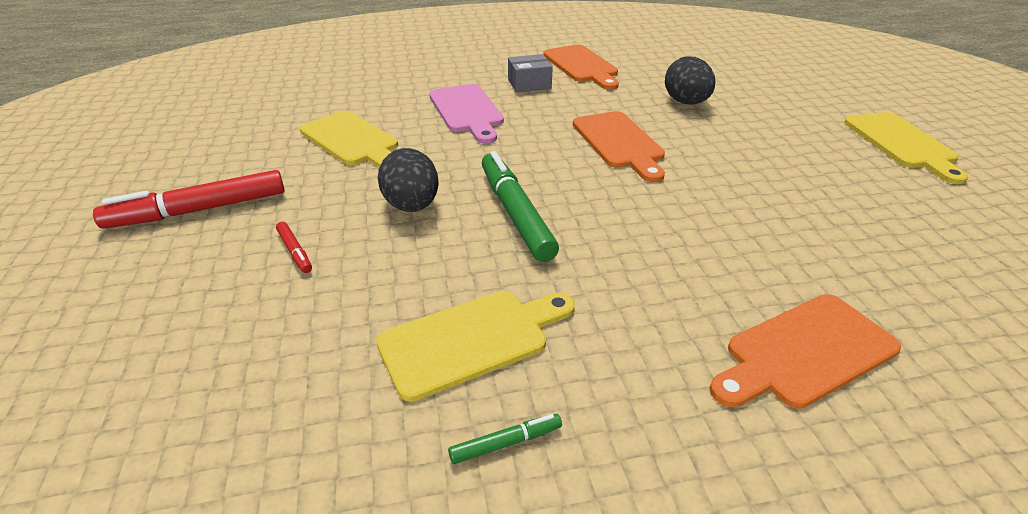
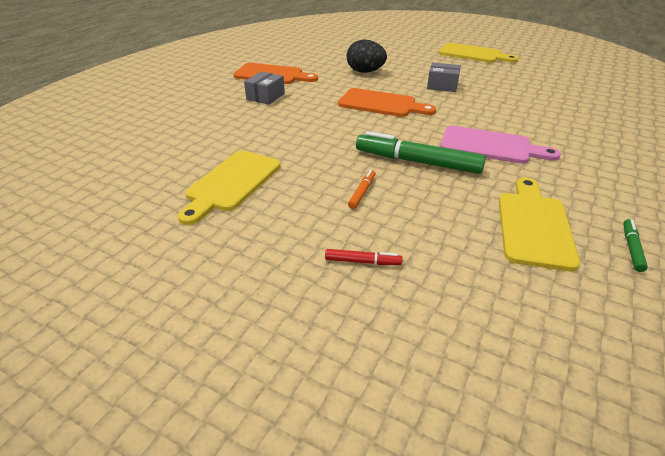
camera: 50 degrees left, 0 degrees up
(198, 210) = (230, 296): red marker -> none
(352, 140) = (231, 183): yellow cutting board -> yellow cutting board turned 120 degrees clockwise
(412, 206) = (362, 192): black egg -> orange marker
(467, 111) = (265, 128): pink cutting board -> pink cutting board (490, 146)
(744, 159) = (442, 86): none -> grey box
(804, 352) = (609, 144): orange cutting board -> none

